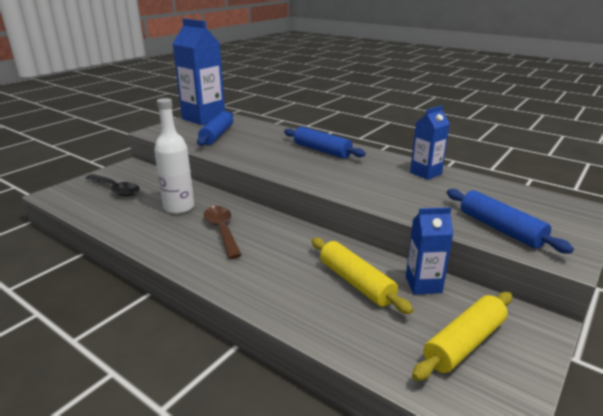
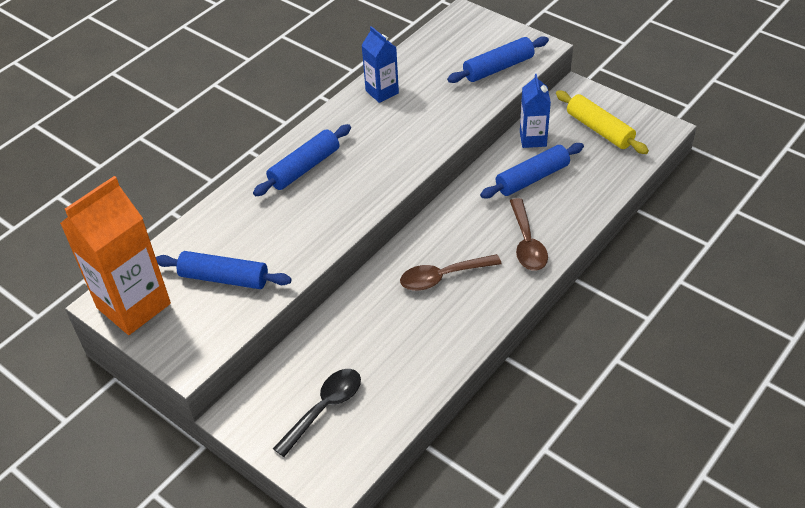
camera: 85 degrees left, 20 degrees up
(179, 207) = (385, 325): white bottle -> none
(203, 118) = (134, 306): blue carton -> orange carton
(256, 276) = (527, 243): none -> brown spoon
(356, 282) = (532, 178): yellow rolling pin -> blue rolling pin

